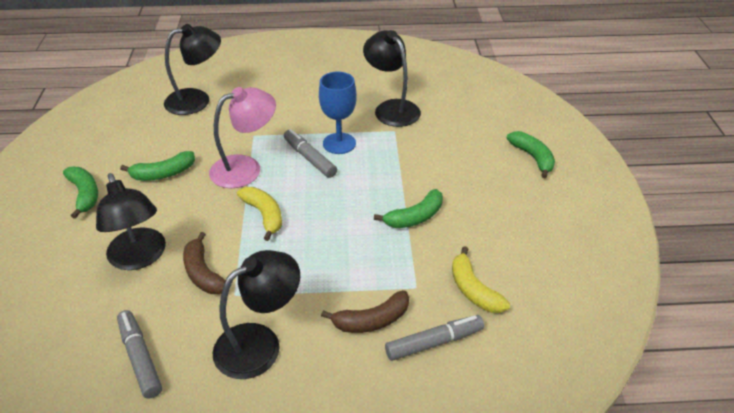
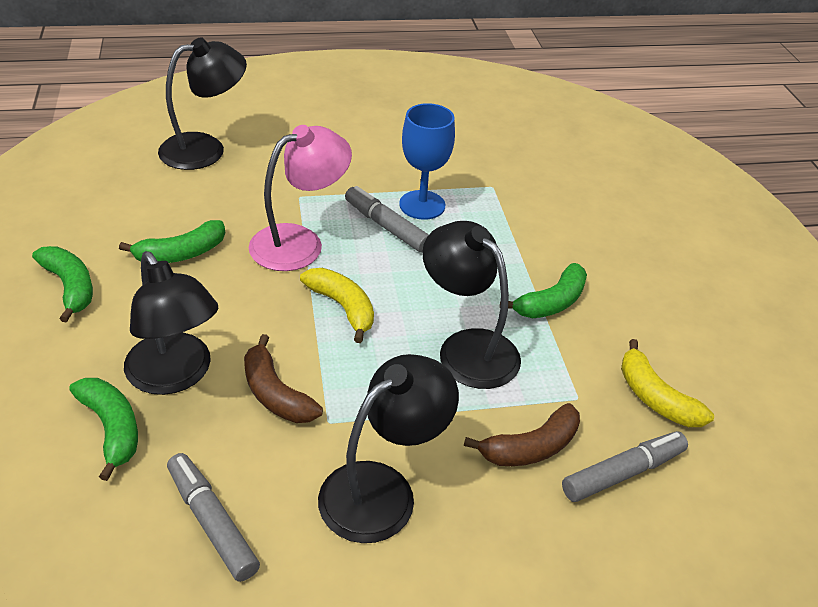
camera: 10 degrees left, 0 degrees up
(391, 108) = (481, 156): black lamp -> black lamp (467, 348)
(532, 157) = (683, 218): green banana -> green banana (111, 428)

